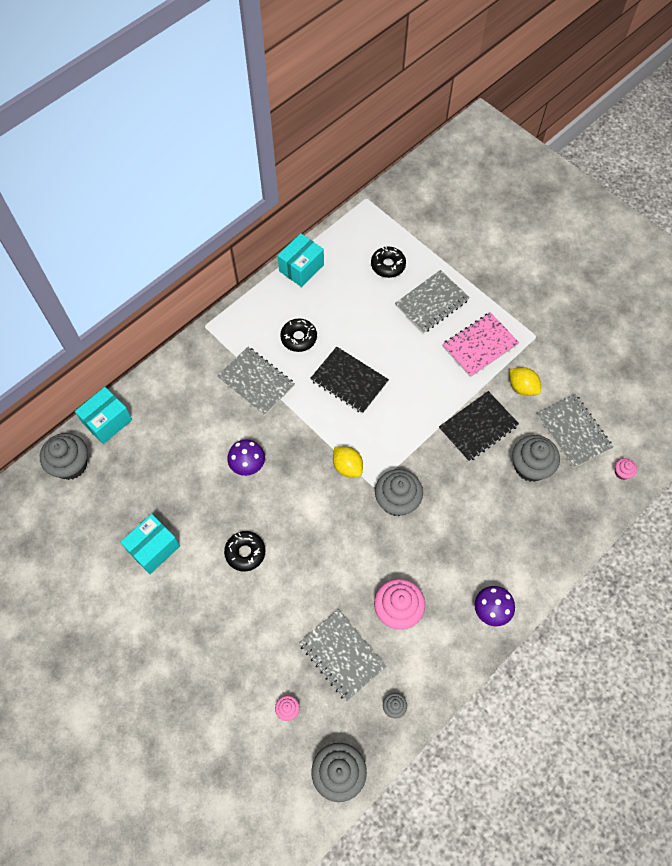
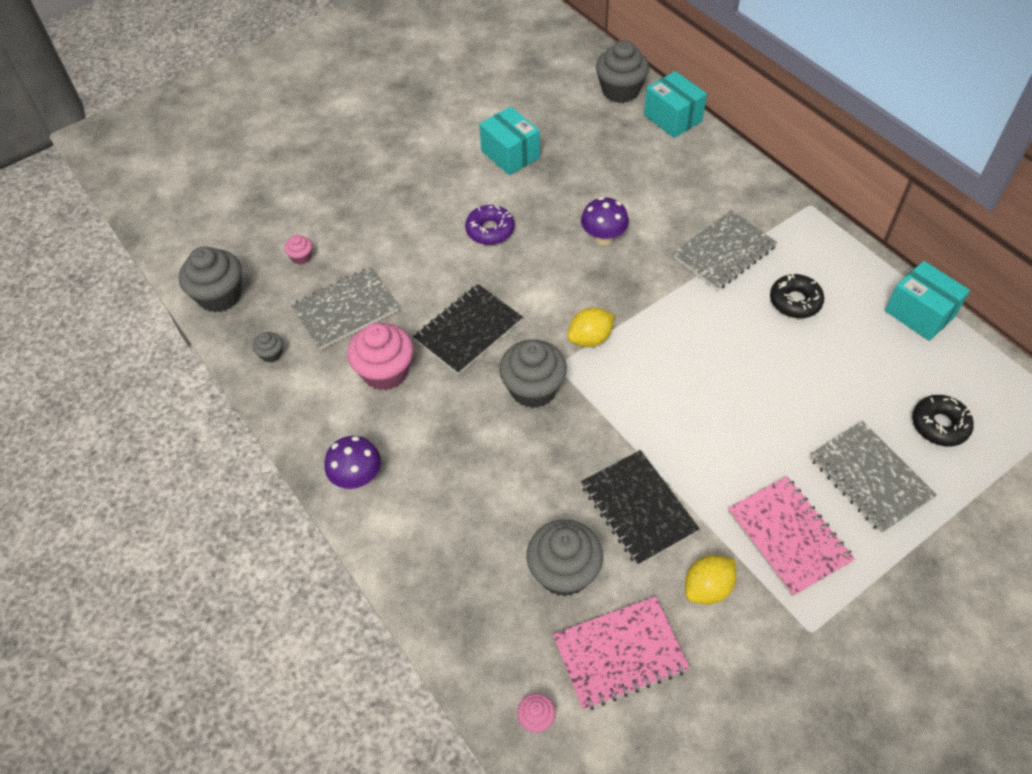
camera: 100 degrees right, 10 degrees down
(245, 552) = (490, 230): black donut -> purple donut
(349, 381) = (723, 353): black notebook -> black notebook (468, 330)
(573, 431) = (620, 654): grey notebook -> pink notebook

